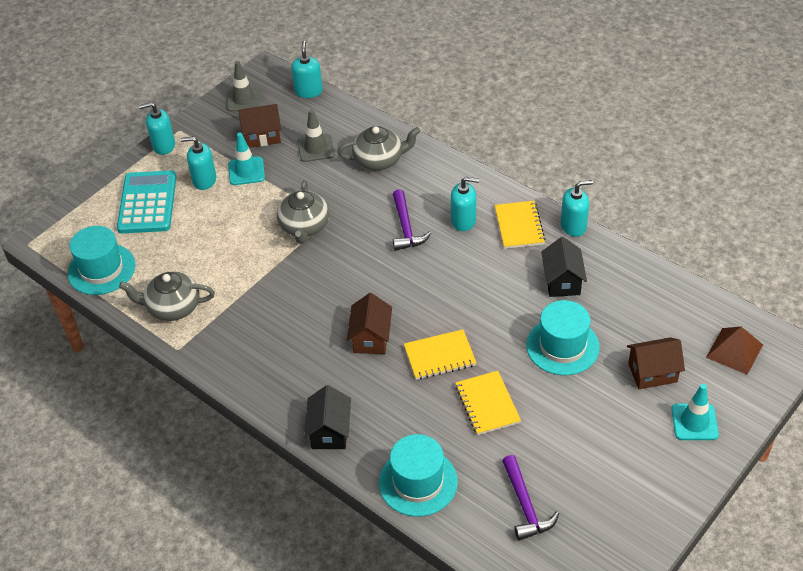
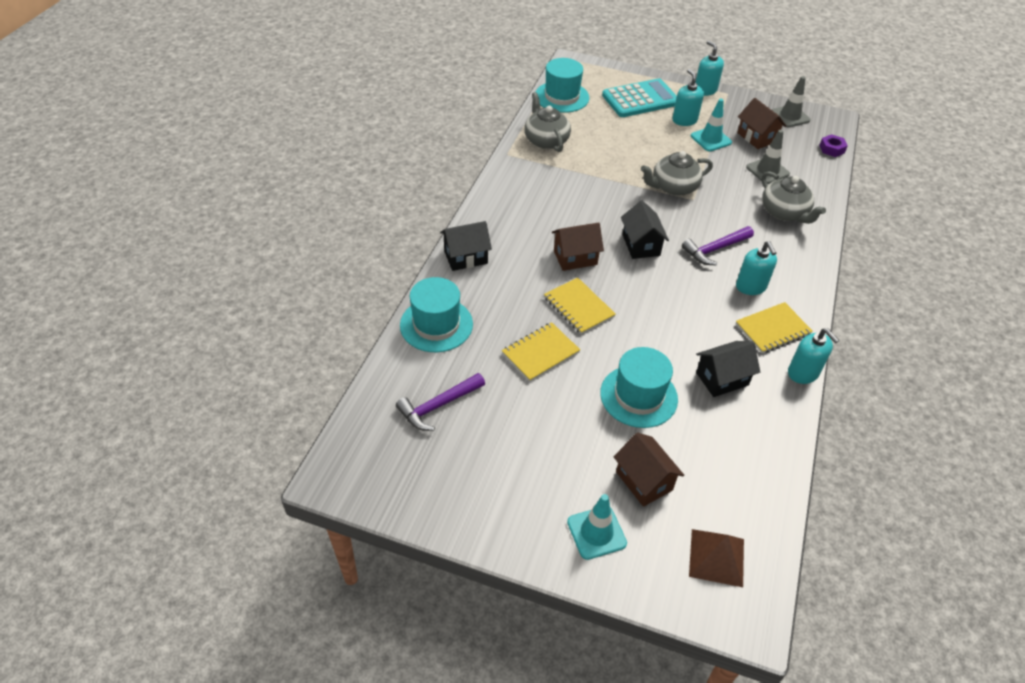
camera: 65 degrees right, 0 degrees up
(308, 91) = (831, 149): turquoise soap dispenser -> purple nut
(376, 280) = (641, 245): none -> black house

